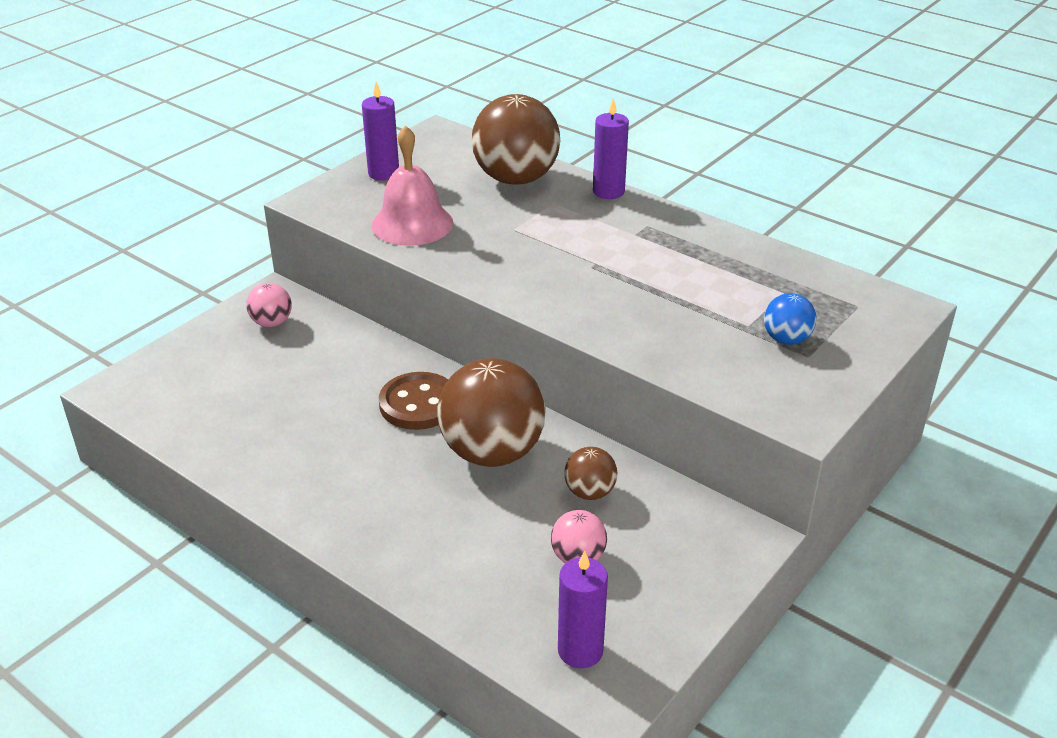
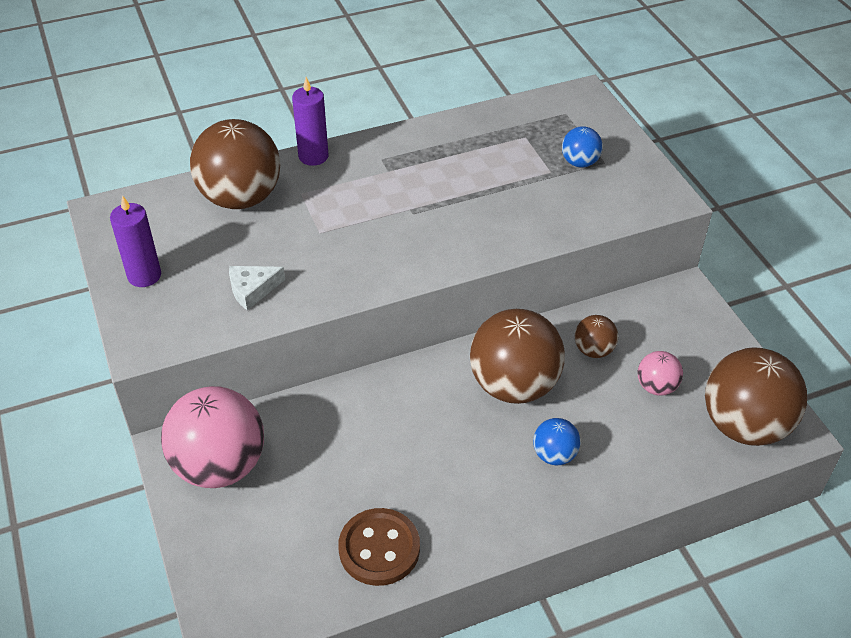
camera: 60 degrees left, 10 degrees up
(272, 323) = (220, 465): pink ball -> pink ball, size x2.09
(412, 223) = (252, 290): pink bell -> white cheese
(418, 404) = (421, 406): brown button -> brown button (379, 548)
(423, 510) = (554, 455): none -> blue ball
(580, 650) = (744, 425): purple candle -> brown ball

